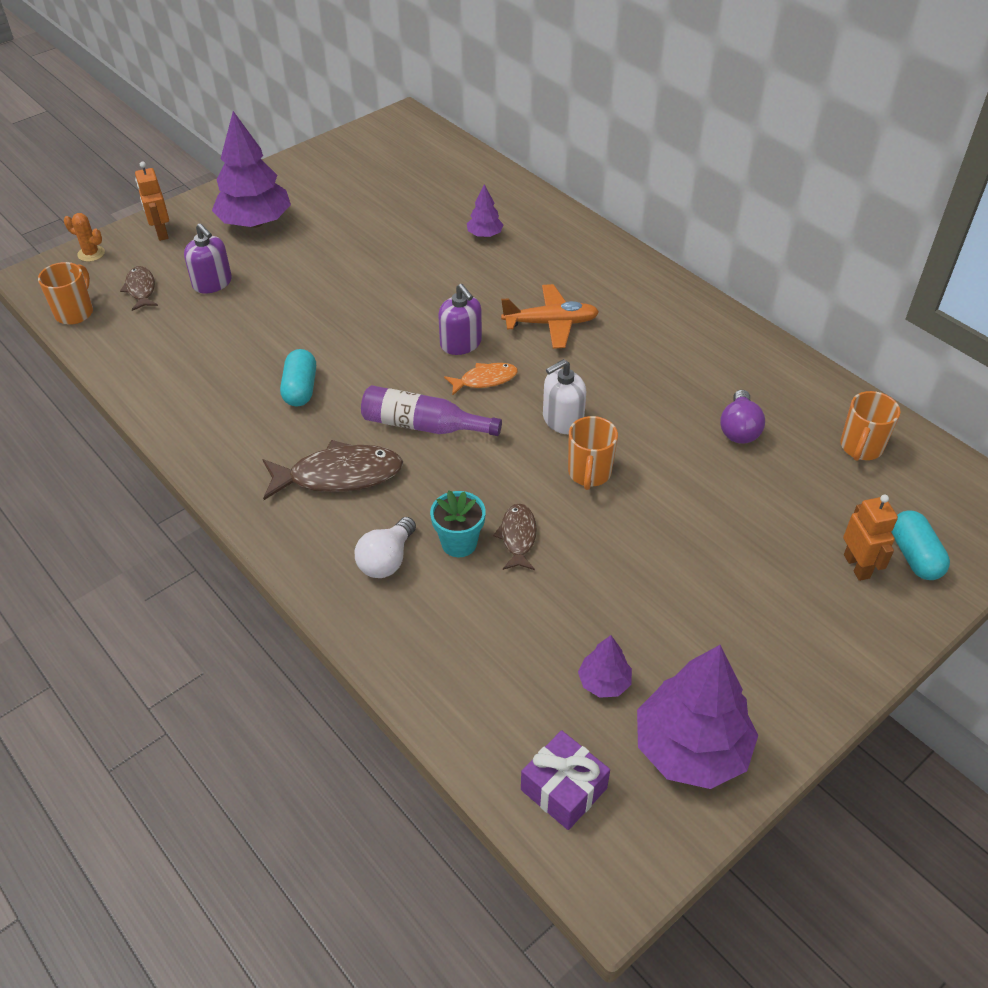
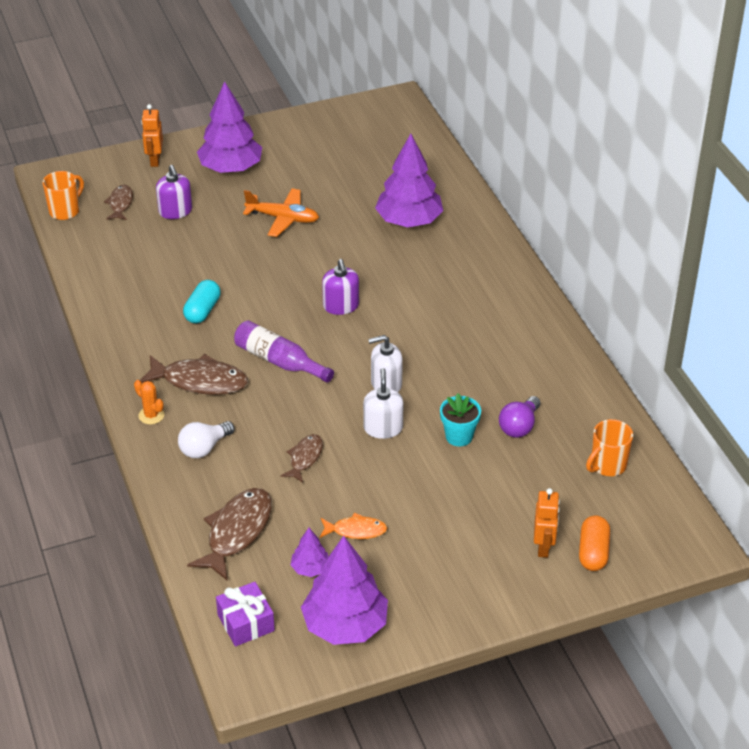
camera: 20 degrees right, 5 degrees down
(91, 254) = (95, 166): orange cactus -> orange cactus (151, 415)
(459, 543) = (260, 451): turquoise flower pot -> turquoise flower pot (459, 436)
(484, 235) = (409, 221): purple tree -> purple tree, size x2.11
(485, 380) = (344, 339): orange fish -> orange fish (356, 530)
(485, 661) = (237, 532): none -> brown fish
(551, 323) = (420, 307): orange plane -> orange plane (283, 218)
(589, 473) = (383, 428): orange mug -> white soap dispenser
(914, 556) = (593, 552): turquoise capsule -> orange capsule

